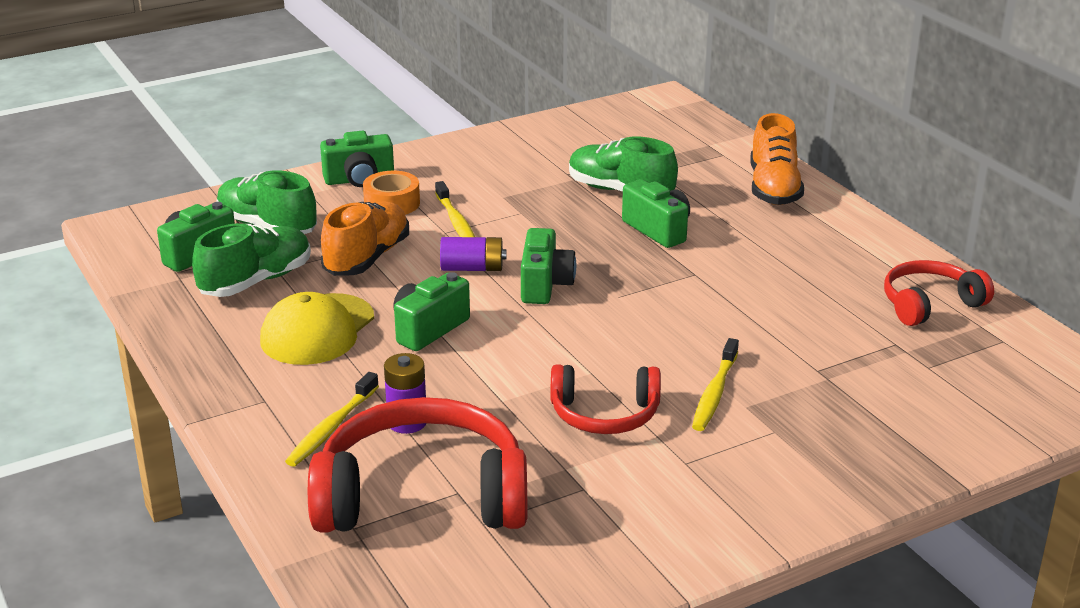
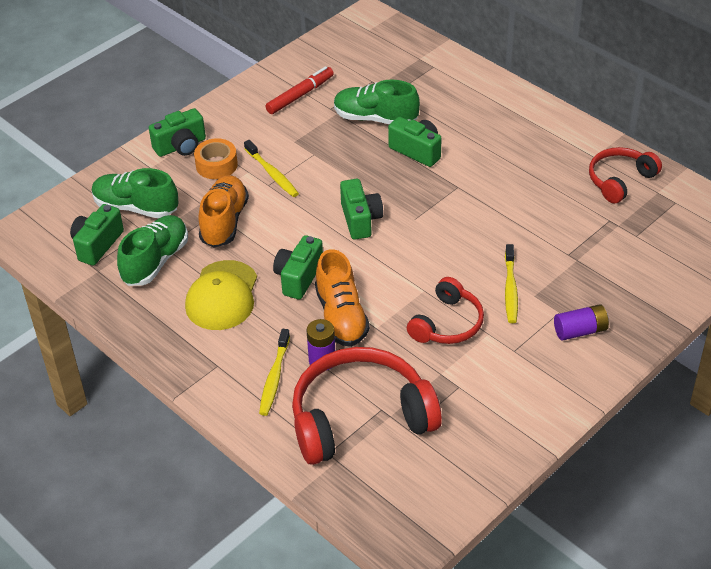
camera: 15 degrees left, 15 degrees up
(472, 268) = (303, 215): purple battery -> purple battery (580, 331)
(536, 156) = (300, 95): none -> red marker
(604, 414) = (447, 324): red headphones -> red headphones turned 45 degrees counterclockwise
(773, 188) = (481, 94): orange shoe -> orange shoe (341, 316)

